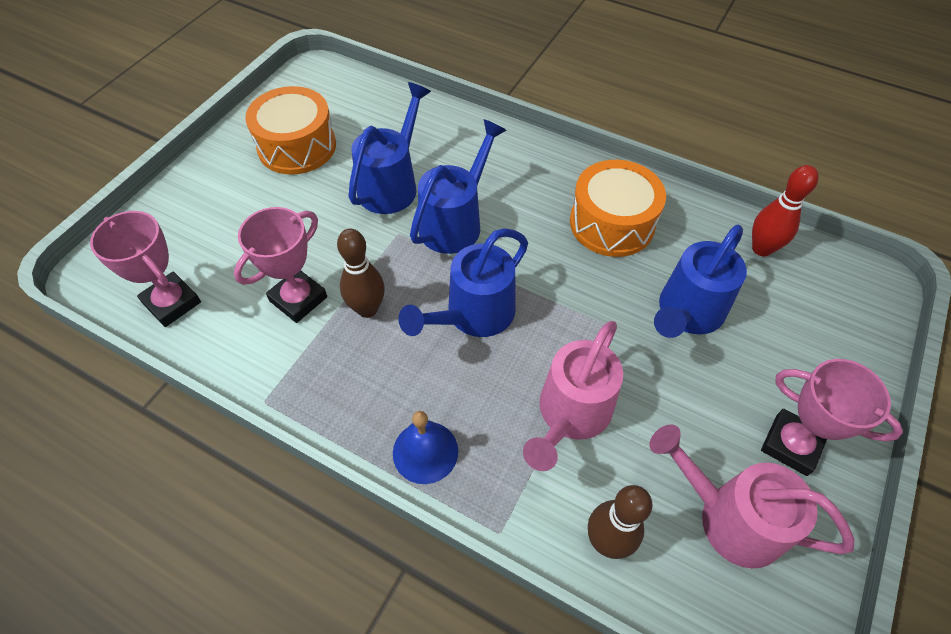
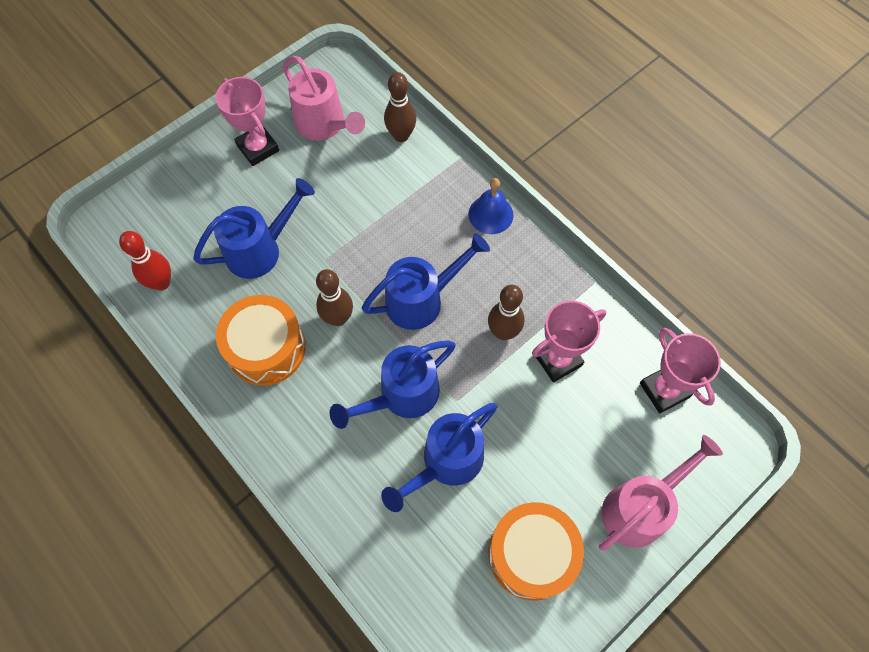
camera: 160 degrees left, 10 degrees up
(556, 270) = (338, 318): none -> brown bowling pin
(570, 415) = (386, 207): pink watering can -> pink watering can (640, 508)

